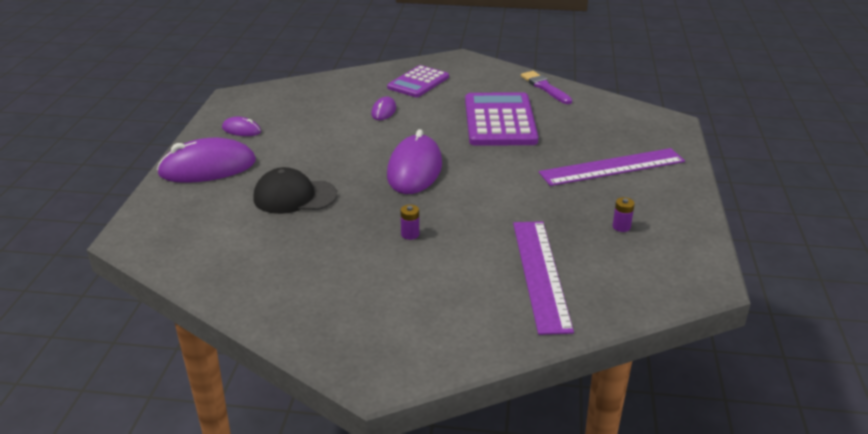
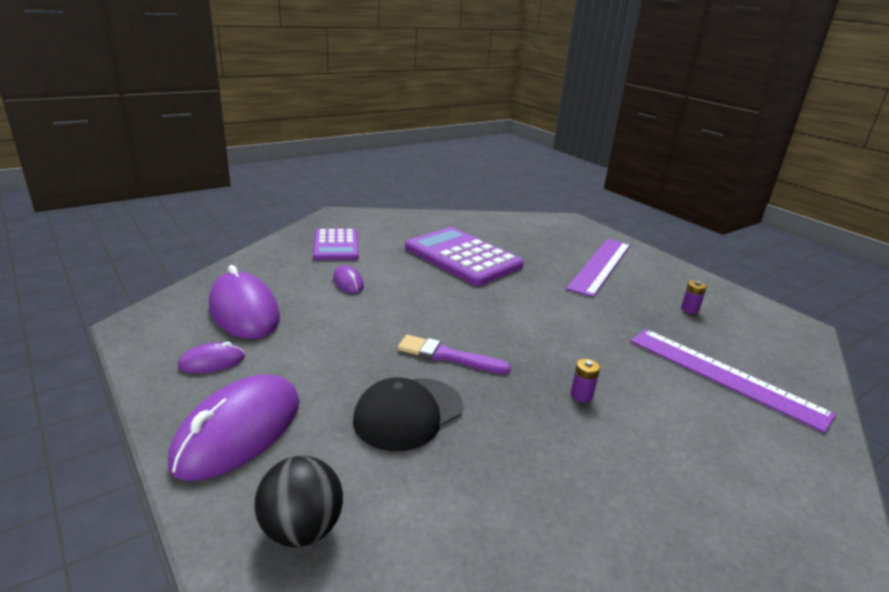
camera: 45 degrees left, 5 degrees down
(176, 217) = (301, 529): none -> black ball
(414, 170) = (473, 328): purple mouse -> purple mouse (244, 311)
(545, 87) = (448, 220): purple brush -> purple brush (448, 356)

